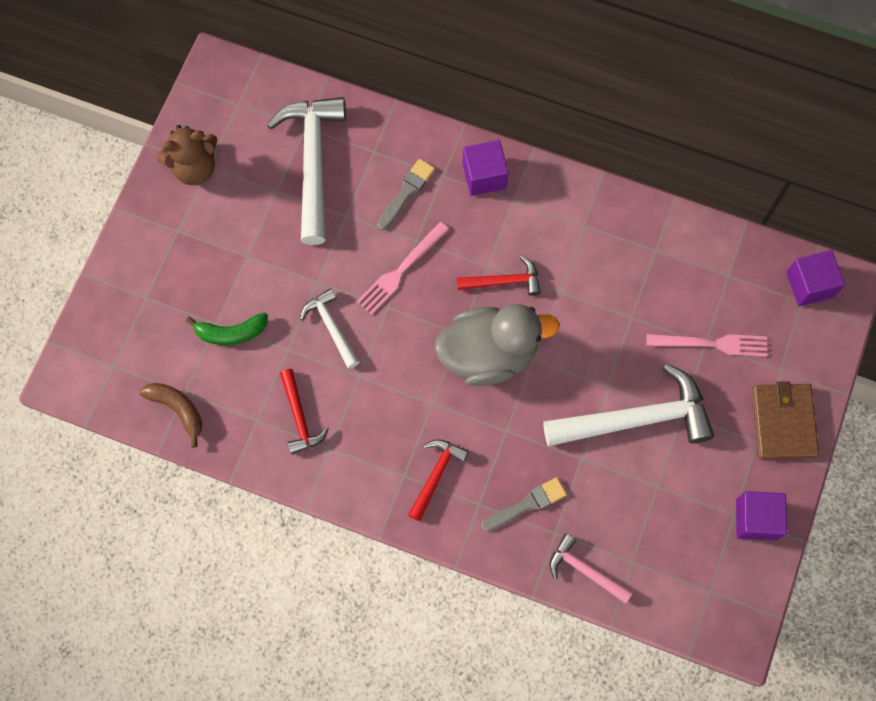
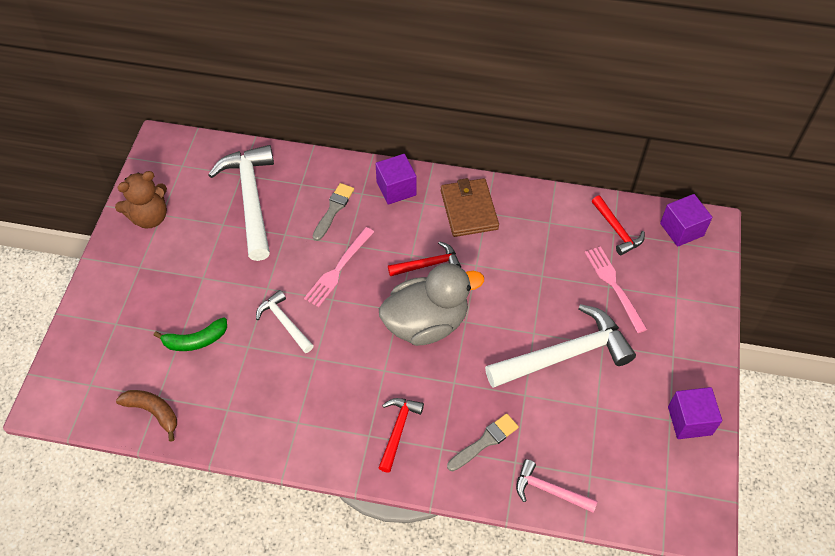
camera: 10 degrees left, 15 degrees down
(299, 417) = (266, 401): red hammer -> red hammer (617, 230)
(712, 344) = (614, 286): pink fork -> pink fork turned 105 degrees counterclockwise
(783, 422) = (690, 337): brown wallet -> brown wallet (469, 209)

